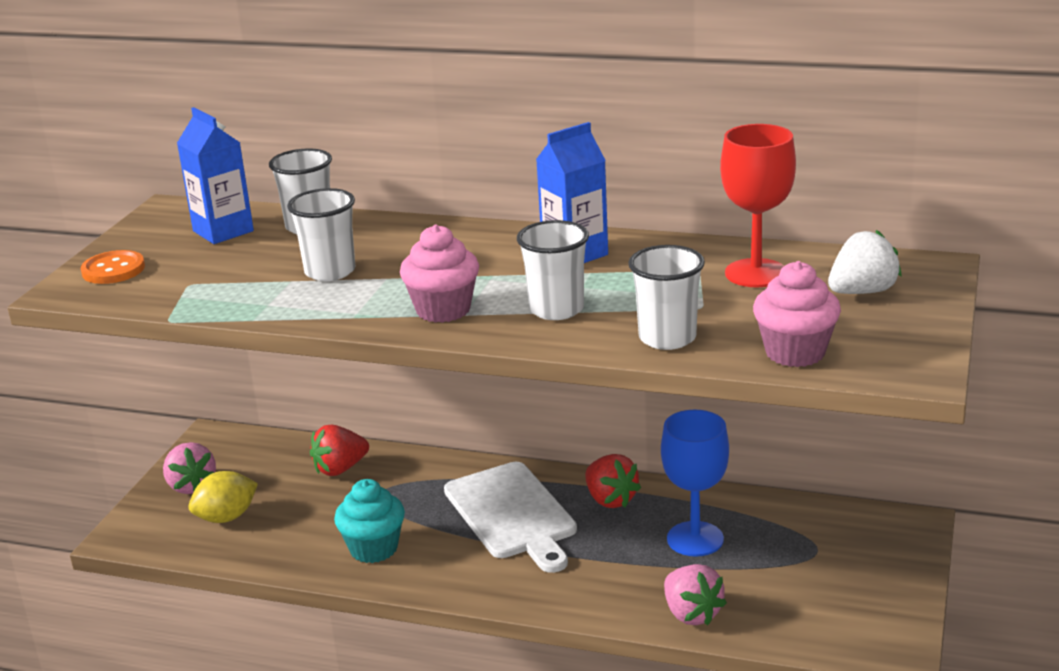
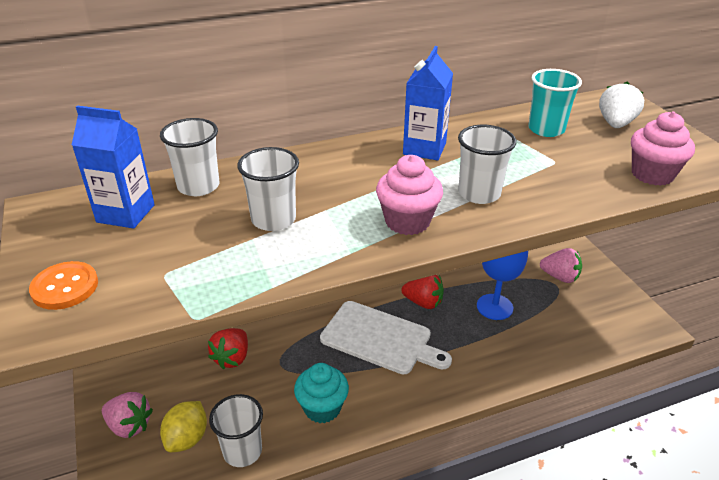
camera: 40 degrees left, 10 degrees up
(667, 338) = (574, 190): white cup -> white cup (242, 451)
(691, 614) = (548, 356): pink strawberry -> pink strawberry (560, 277)
(756, 273) = (546, 129): red goblet -> turquoise cup

